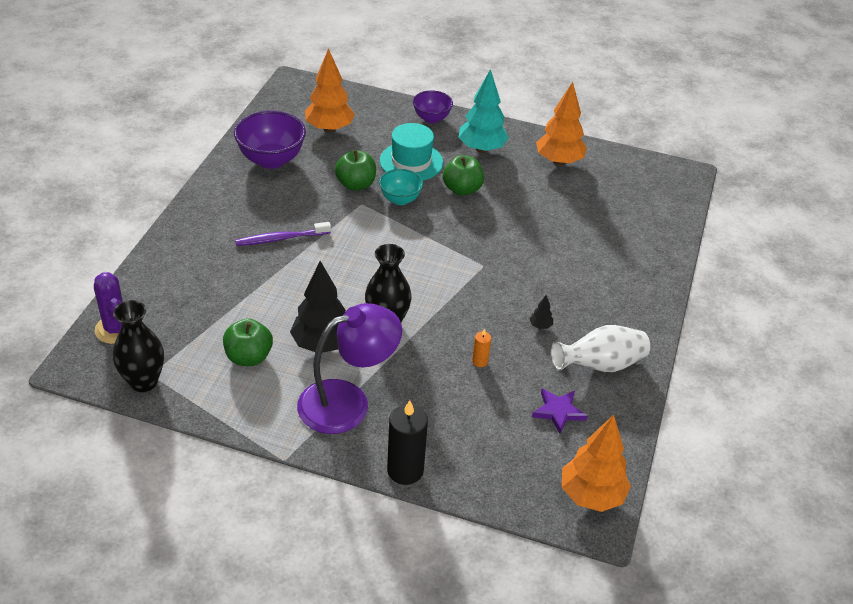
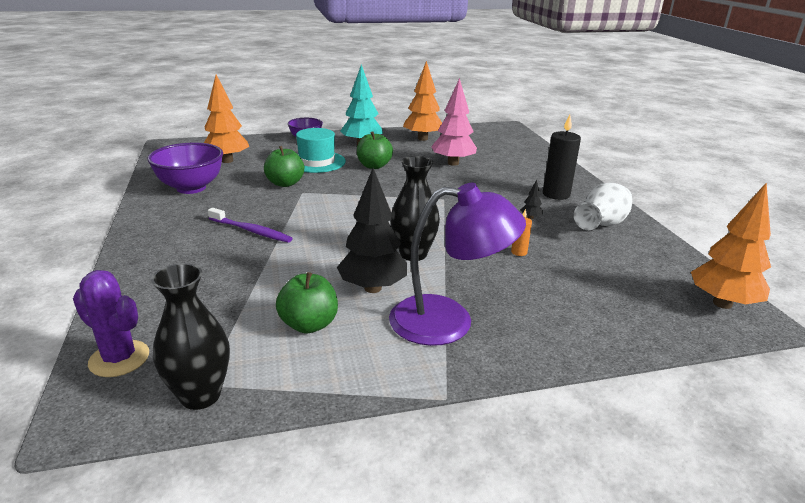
camera: 30 degrees left, 15 degrees down
(281, 238) = (251, 231): purple toothbrush -> purple toothbrush turned 105 degrees counterclockwise
(347, 402) = (449, 321): purple lamp -> purple lamp turned 60 degrees clockwise
(400, 199) = (332, 182): turquoise bowl -> none
(405, 470) = (568, 352): black candle -> black candle (556, 194)
(549, 216) = (453, 163): none -> pink tree
(558, 411) = (618, 261): purple star -> none

